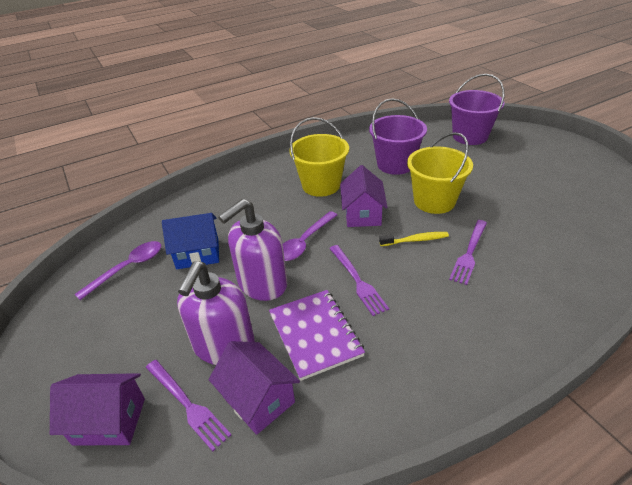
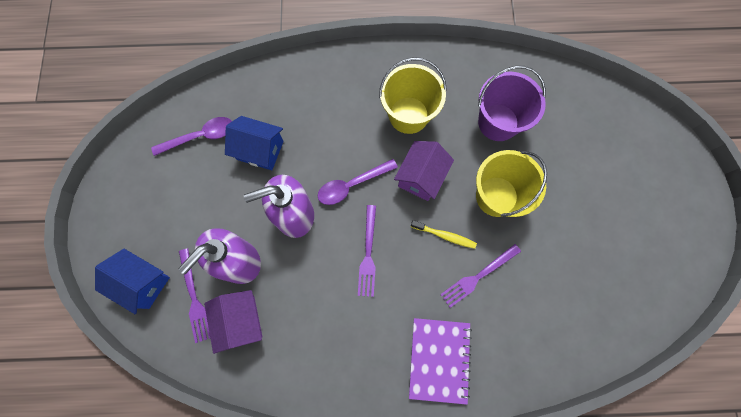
camera: 25 degrees right, 35 degrees up
(109, 421) = (143, 282): purple house -> blue house
(315, 334) = (306, 288): purple notebook -> purple notebook (439, 359)
(470, 136) = (607, 118): purple bucket -> none

